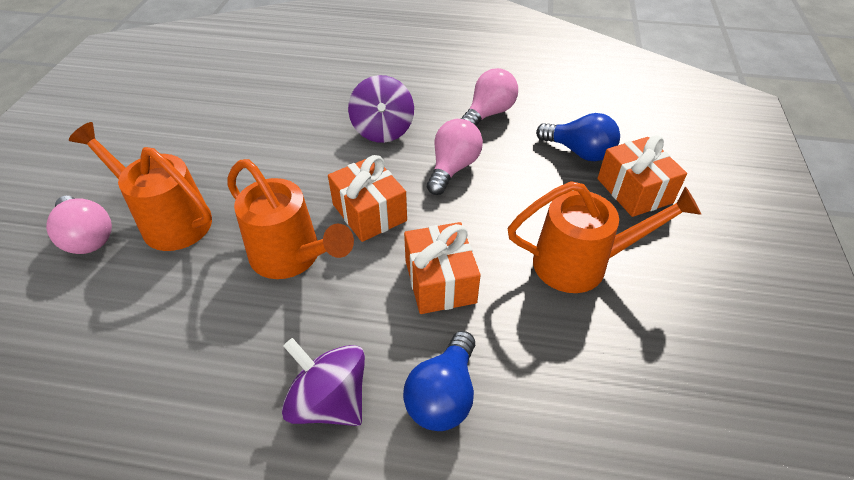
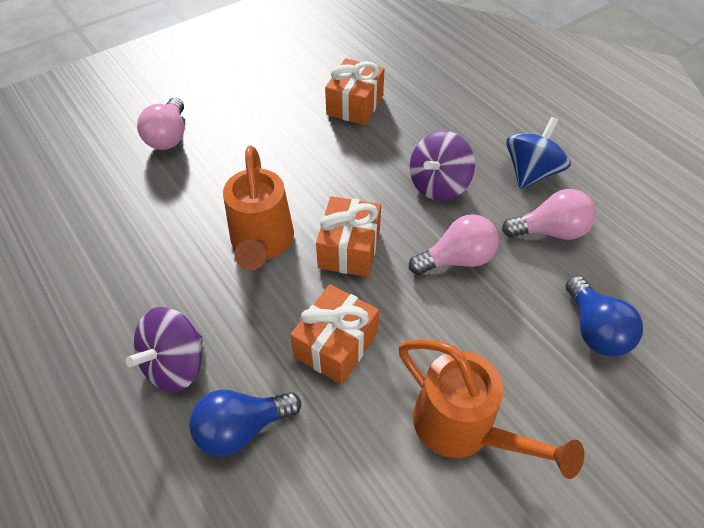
camera: 45 degrees right, 5 degrees up
(168, 220) = (221, 157): orange watering can -> none
(329, 401) = (175, 364): purple spinning top -> purple spinning top turned 135 degrees counterclockwise
(434, 86) = (531, 172): none -> blue spinning top
(634, 191) = (602, 408): orange gift -> orange gift (355, 105)

